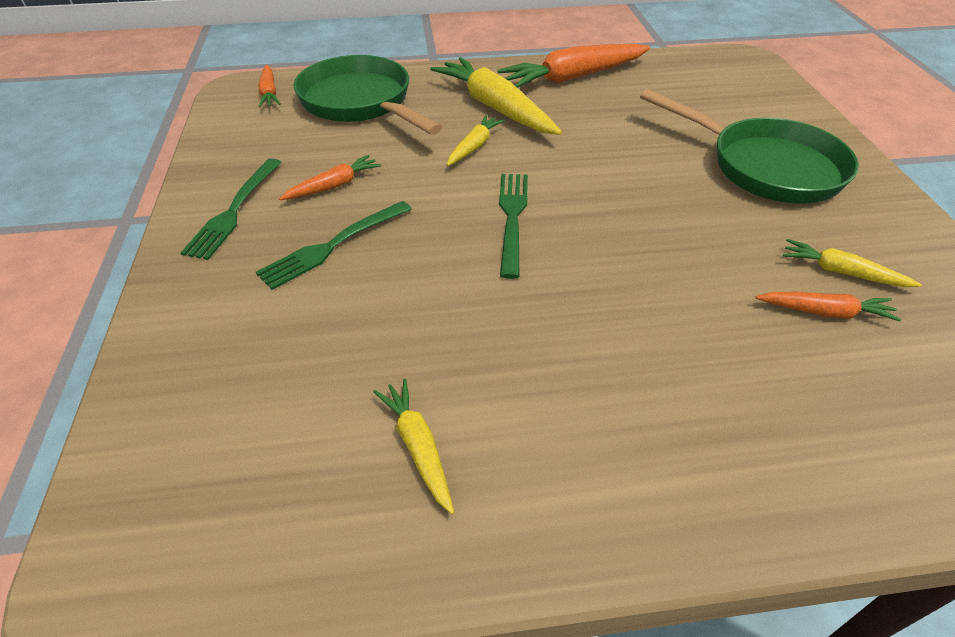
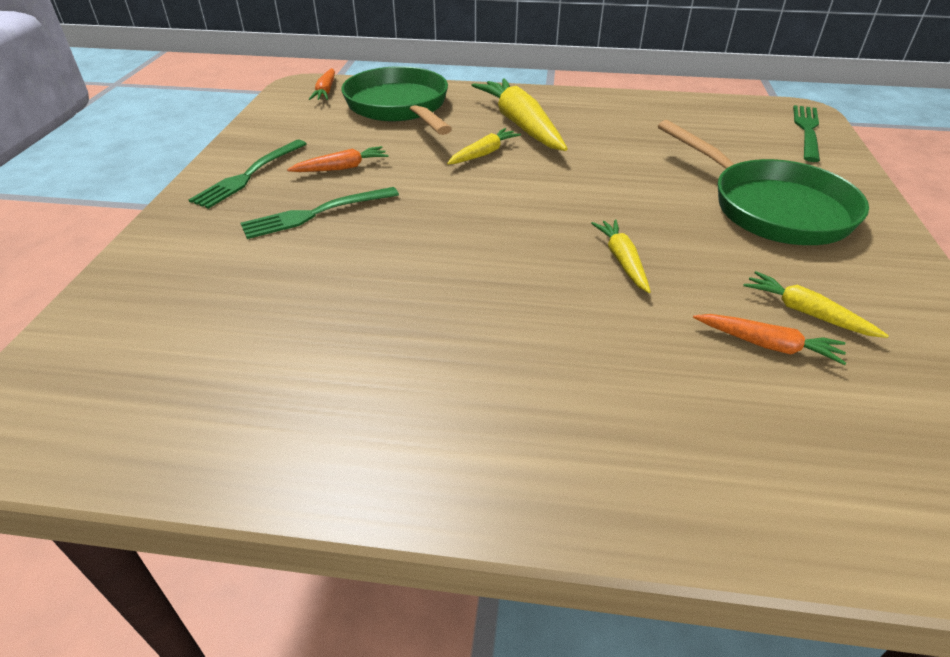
camera: 15 degrees right, 5 degrees down
(418, 447) = (304, 381): yellow carrot -> yellow carrot (622, 260)
(512, 217) = (488, 215): green fork -> green fork (806, 130)
(573, 77) = (610, 109): orange carrot -> none

